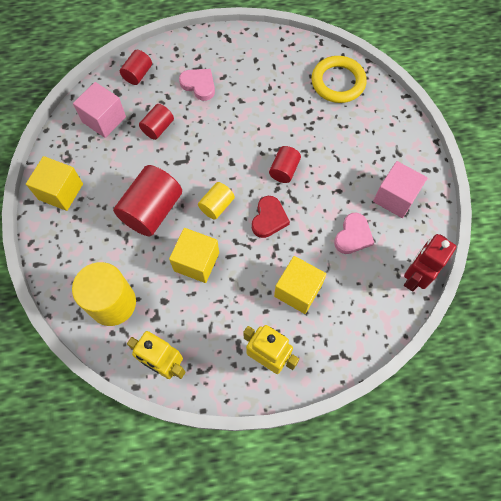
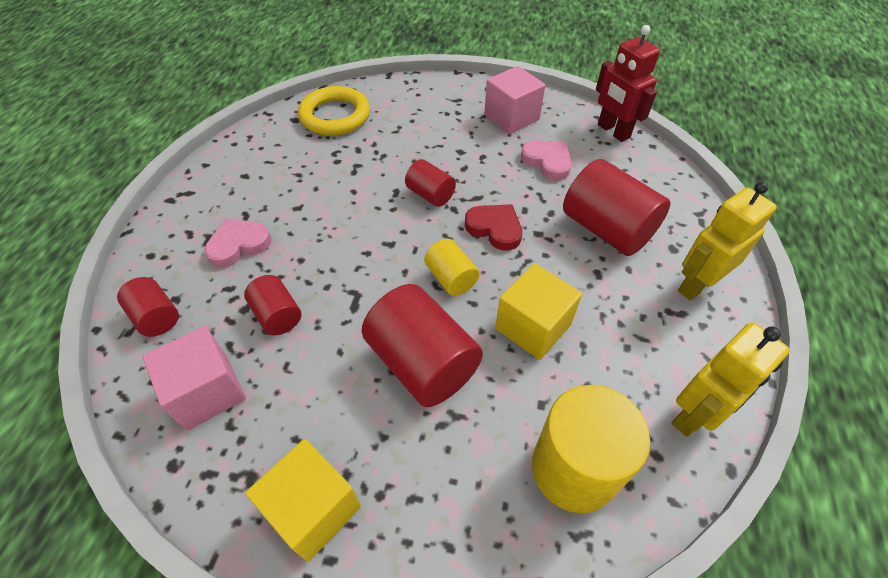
camera: 70 degrees left, 15 degrees down
(298, 290) = (606, 229): yellow cube -> red cylinder

